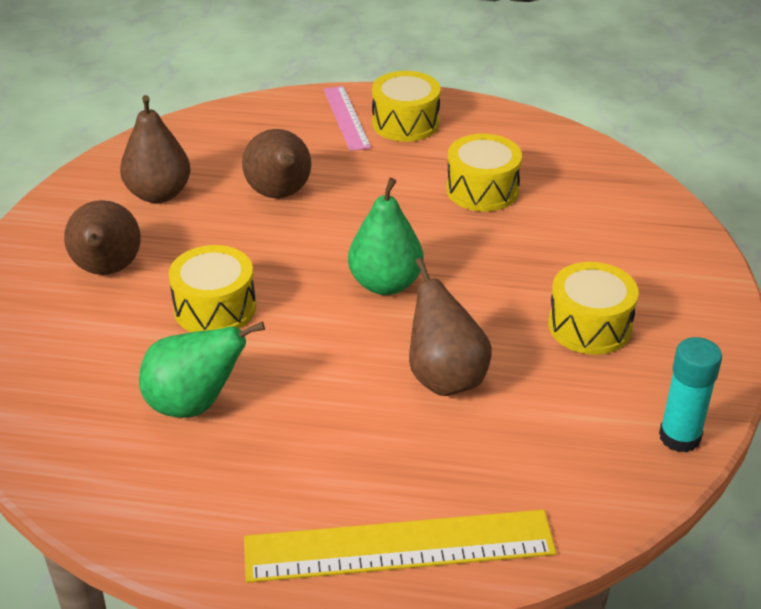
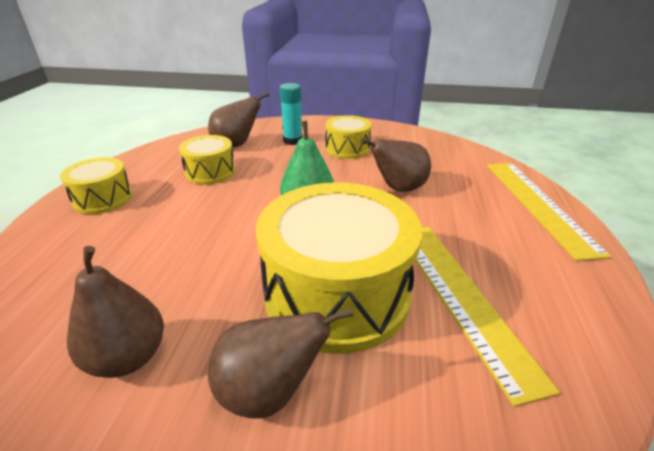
camera: 90 degrees left, 5 degrees down
(194, 404) = (461, 296): green pear -> yellow ruler
(215, 308) = (337, 293): yellow drum -> yellow drum, size x1.94
(280, 194) = (174, 261): brown pear -> brown pear (236, 145)
(346, 118) = (70, 227): pink ruler -> none
(679, 437) = (422, 135): turquoise glue stick -> turquoise glue stick (293, 141)

